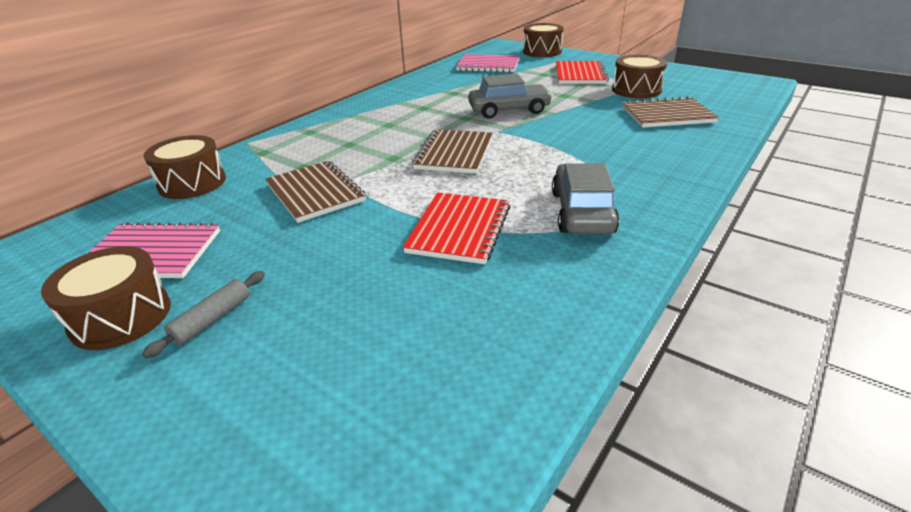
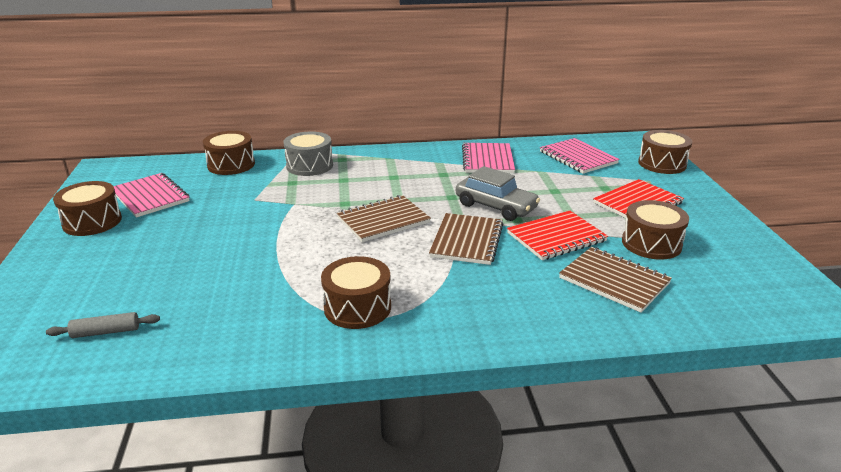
camera: 45 degrees right, 5 degrees down
(212, 319) = (110, 245): grey rolling pin -> grey rolling pin (106, 332)
(288, 148) = (309, 165): none -> grey drum
(315, 193) = (264, 203): brown notebook -> brown notebook (466, 240)
(433, 88) = (488, 160): none -> pink notebook
(459, 229) = (276, 271): red notebook -> red notebook (556, 237)
(582, 212) = (357, 307): grey car -> brown drum

